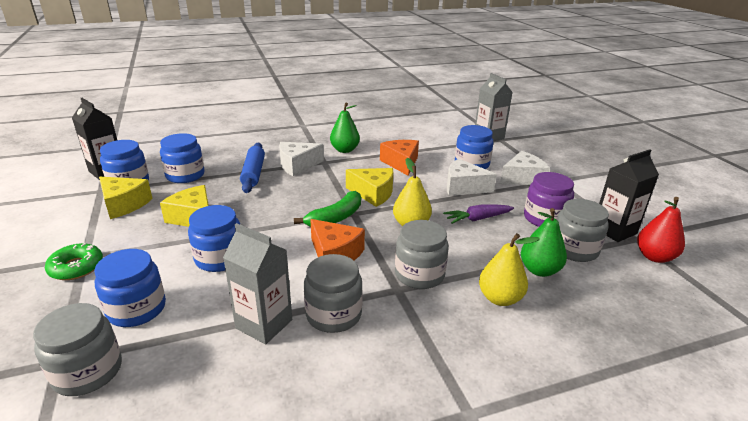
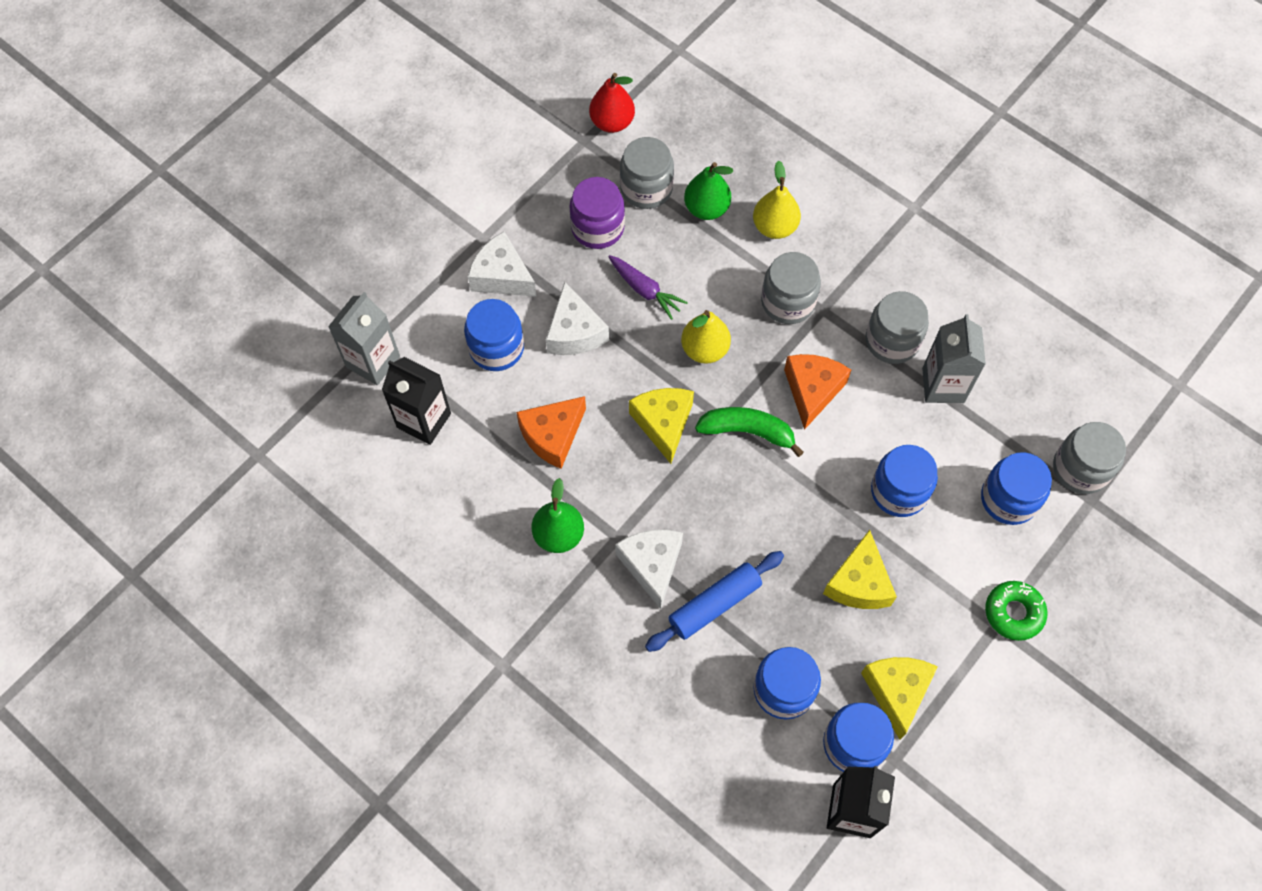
camera: 120 degrees left, 35 degrees up
(297, 165) = (652, 565): white cheese -> white cheese turned 135 degrees counterclockwise
(614, 230) = (580, 161): black carton -> black carton (424, 420)

